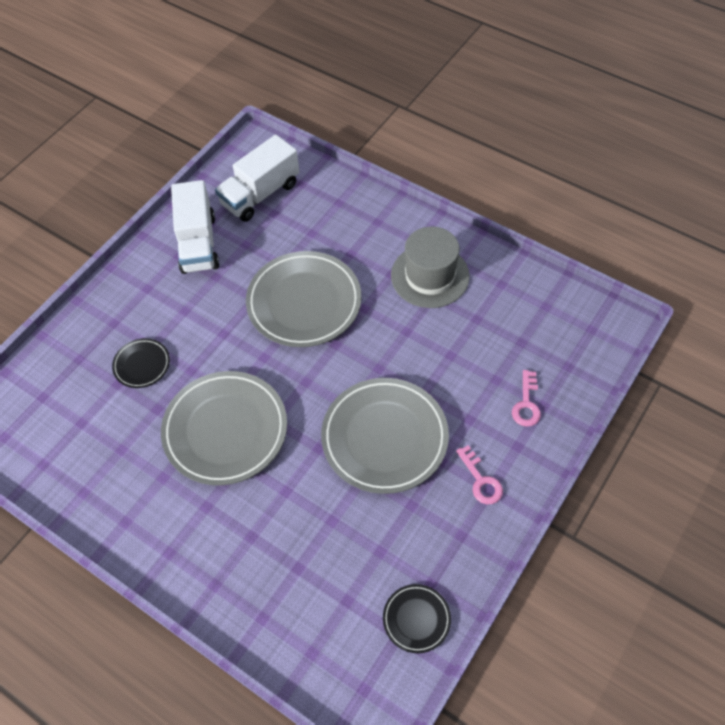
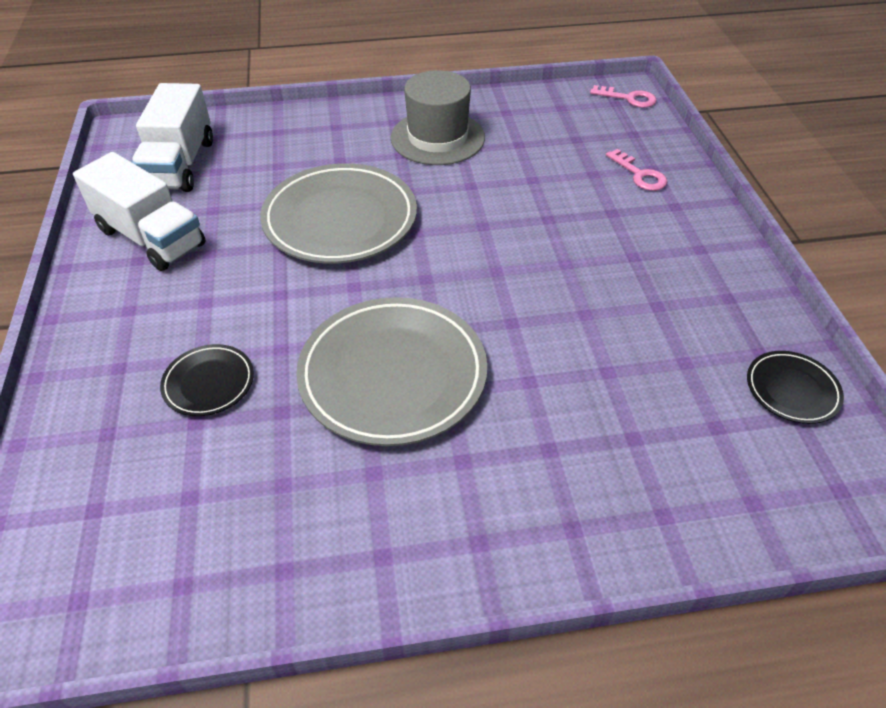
camera: 45 degrees left, 10 degrees down
(384, 438) = (562, 272): grey plate -> none
(480, 480) = (683, 247): pink key -> pink key (628, 98)

